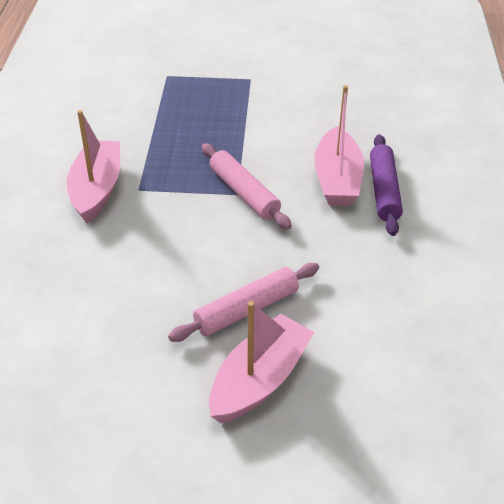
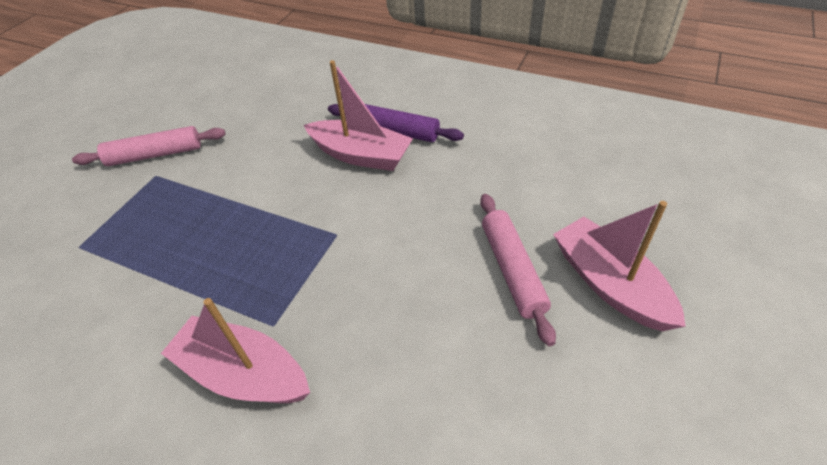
camera: 65 degrees left, 5 degrees up
(244, 193) = (339, 228): pink rolling pin -> pink rolling pin (155, 155)

